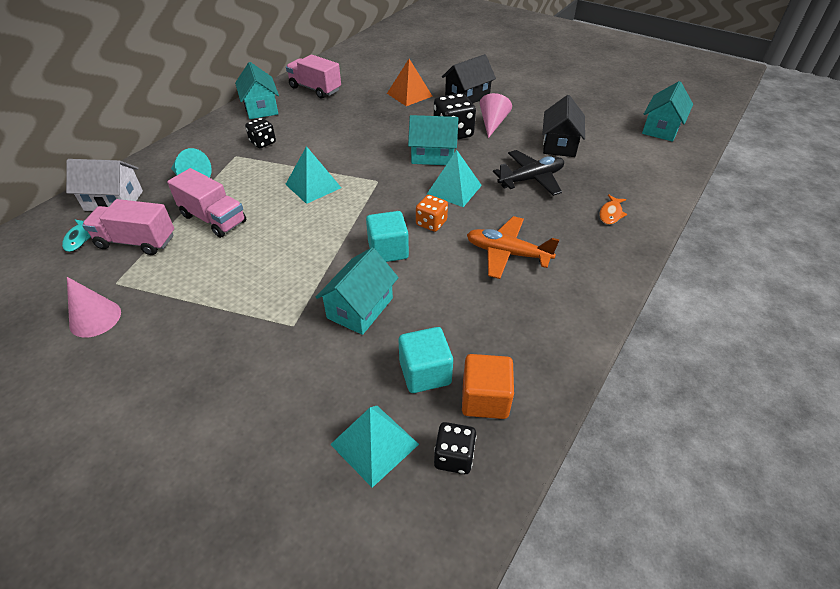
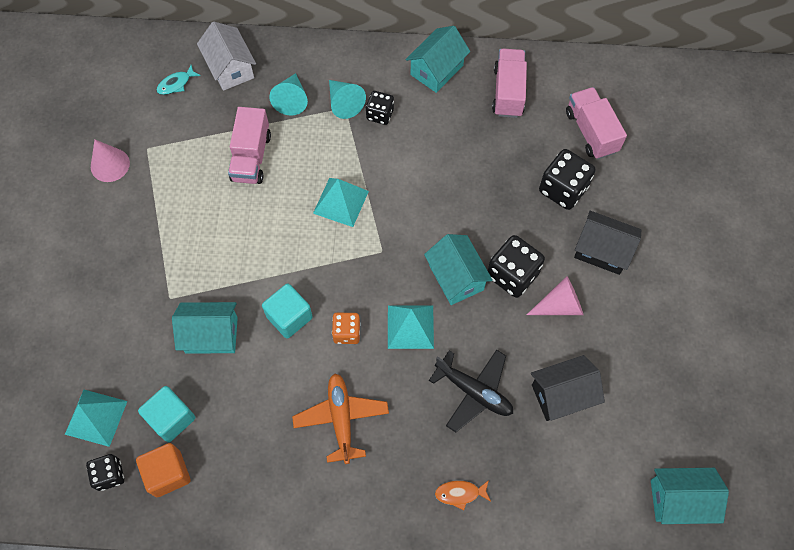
camera: 60 degrees right, 20 degrees up
(136, 241) = (195, 125): pink truck -> pink truck (591, 132)
(231, 155) = (344, 103): none -> turquoise cone
(409, 94) = (563, 189): orange pyramid -> black dice

